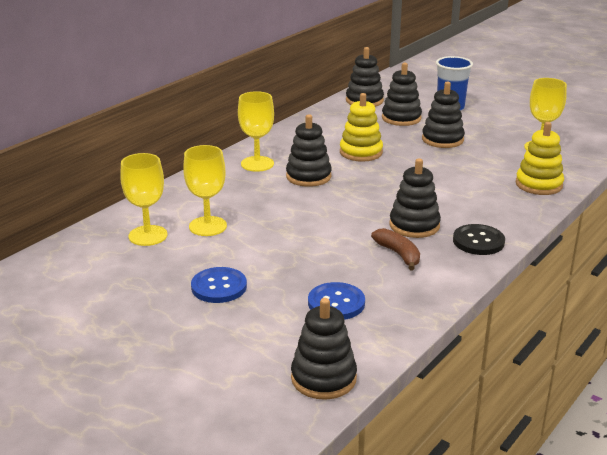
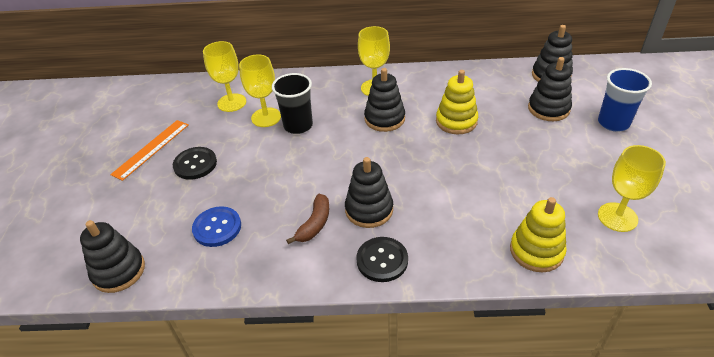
camera: 55 degrees right, 15 degrees up
(146, 305) = (151, 149): none -> orange ruler
(219, 287) = (195, 164): blue button -> black button
(250, 216) = (298, 125): none -> black cup
(442, 139) = (542, 150): black stacking toy -> none

